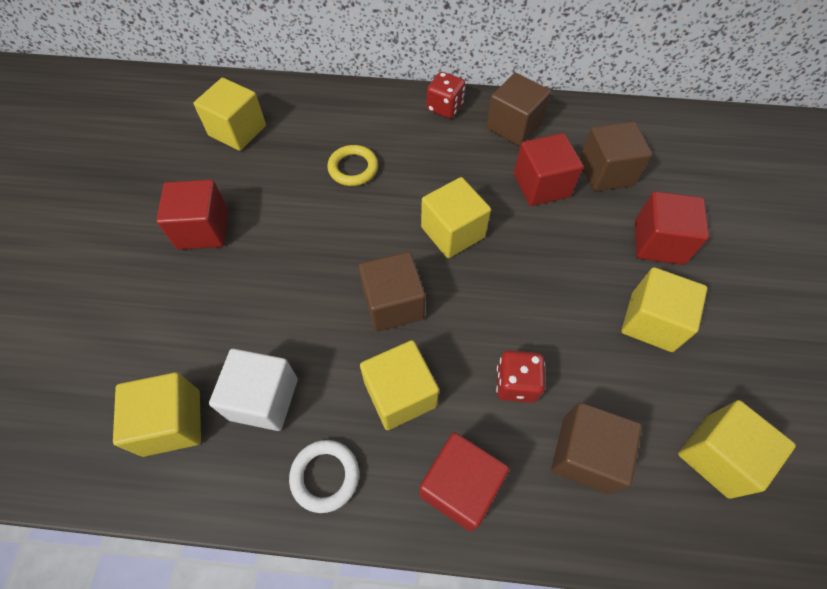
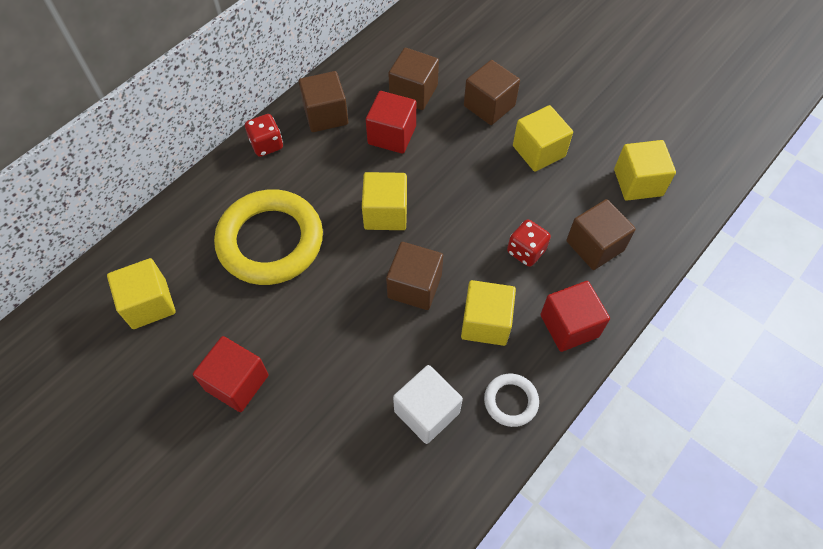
camera: 55 degrees left, 0 degrees up
(172, 422) = (400, 485): yellow cube -> none
(353, 168) = (270, 241): yellow ring -> yellow ring, size x2.19
(658, 242) = (489, 106): red cube -> brown cube

